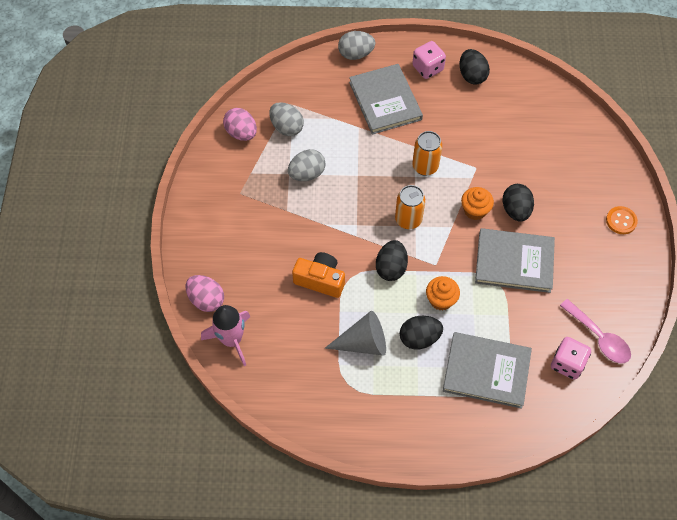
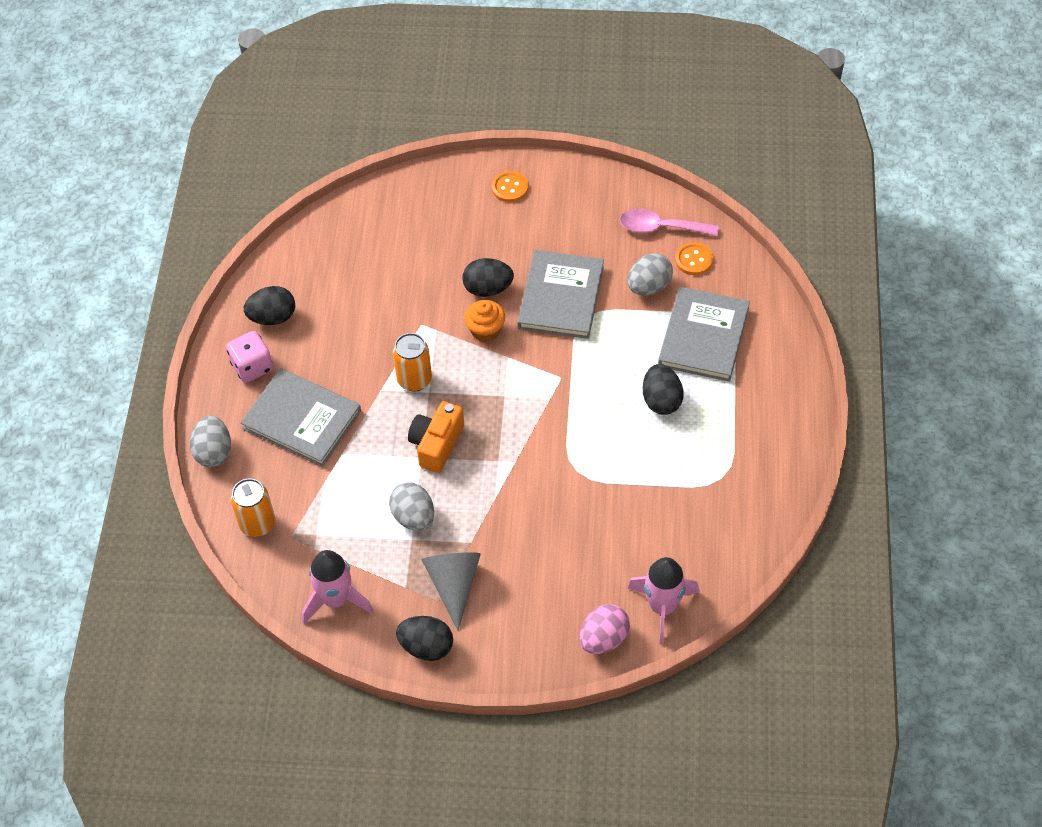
camera: 85 degrees left, 5 degrees down
(241, 133) = (336, 600): pink egg -> pink rocket
(286, 127) = (332, 541): grey egg -> grey egg (649, 286)
(320, 280) = (578, 504): orange camera -> orange camera (436, 444)
(363, 343) = (667, 459): grey cone -> grey cone (453, 585)
(385, 101) = (302, 420): grey book -> grey book turned 45 degrees clockwise
(391, 268) = (564, 425): black egg -> black egg (426, 647)
(408, 220) = (494, 403): orange can -> orange can (257, 524)
(441, 300) = (610, 375): orange cupcake -> none
(567, 363) = (693, 260): pink dice -> orange button
(598, 337) = (661, 227): pink spoon -> pink spoon turned 135 degrees counterclockwise

